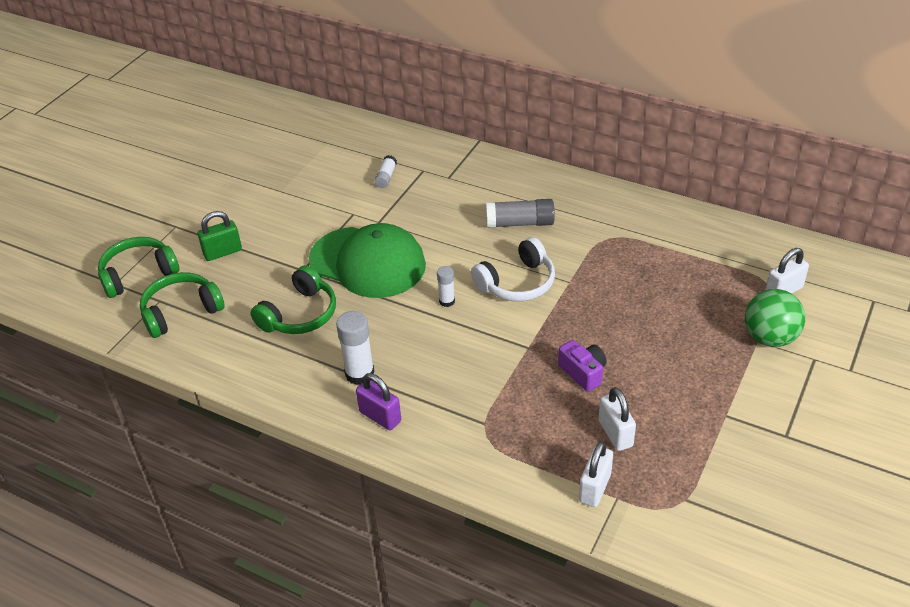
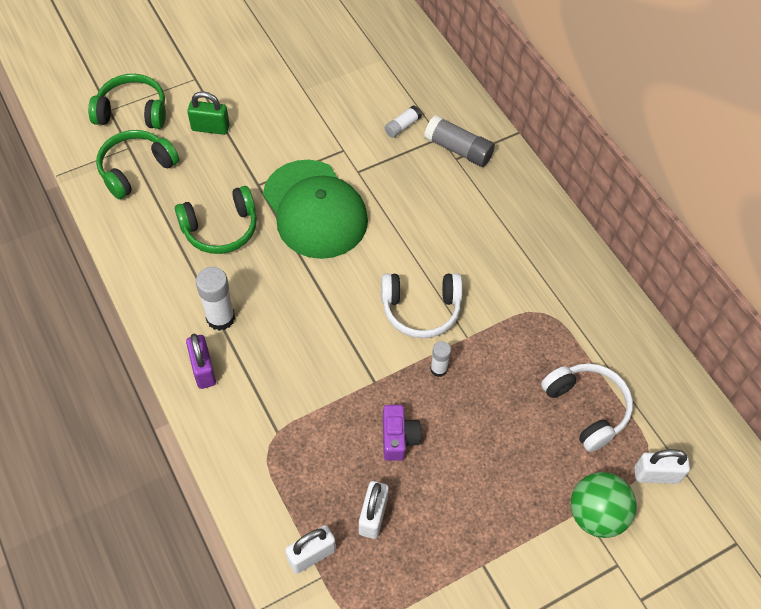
camera: 30 degrees right, 15 degrees up
(181, 312) = (136, 169): green headphones -> green headphones turned 45 degrees counterclockwise
(447, 301) = (346, 290): white glue stick -> white glue stick (438, 369)
(520, 223) = (477, 247): grey glue stick -> grey glue stick (458, 149)
(697, 278) = (587, 408): none -> white headphones

